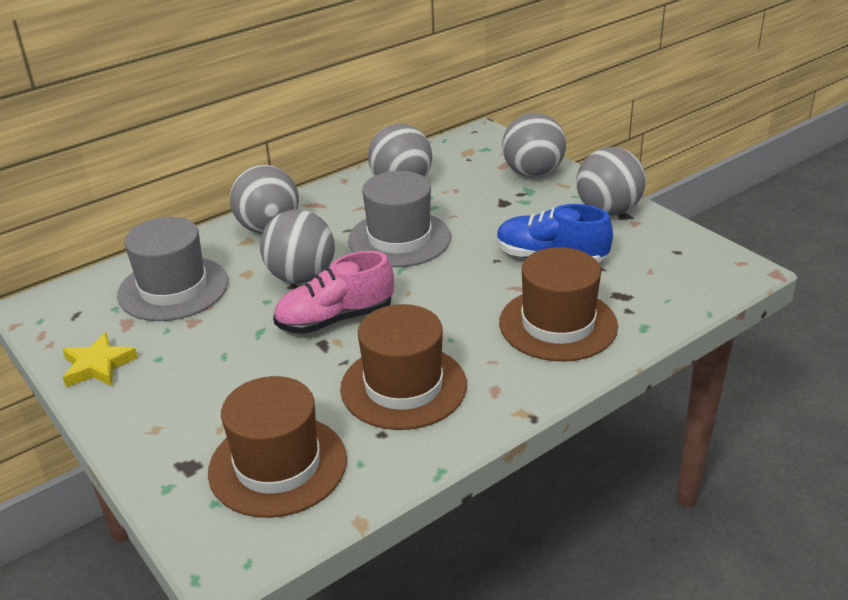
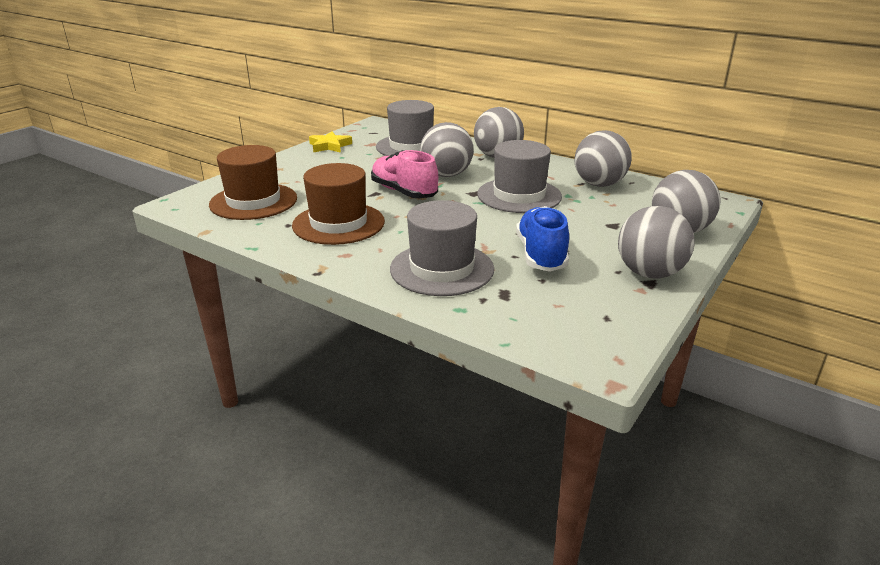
camera: 70 degrees right, 5 degrees down
(558, 324) = (442, 269): brown hat -> grey hat

